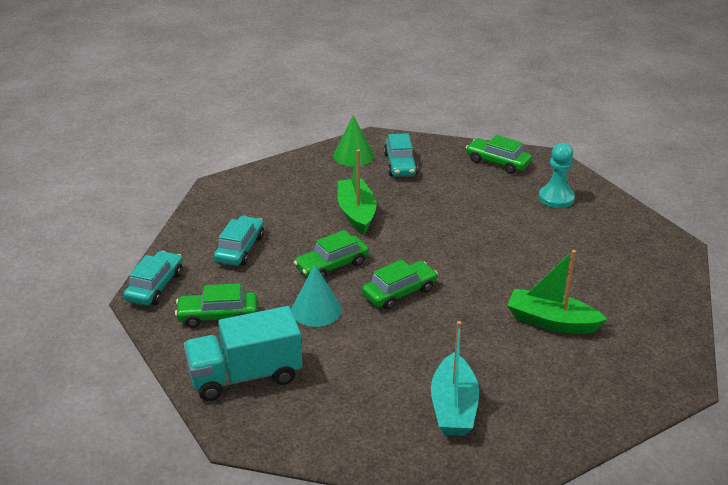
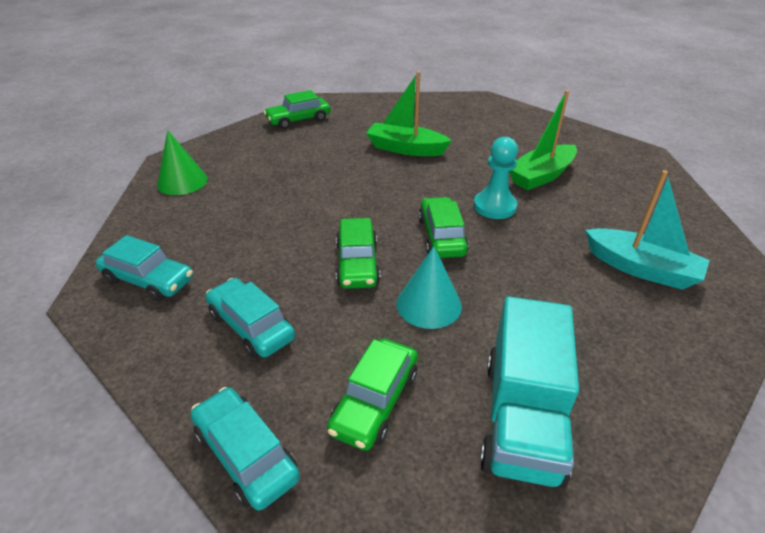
camera: 60 degrees left, 5 degrees up
(356, 213) = (283, 215): green boat -> green boat (405, 149)
(400, 164) = (235, 163): turquoise car -> turquoise car (148, 280)
(556, 198) = (378, 116): turquoise pawn -> turquoise pawn (494, 206)

